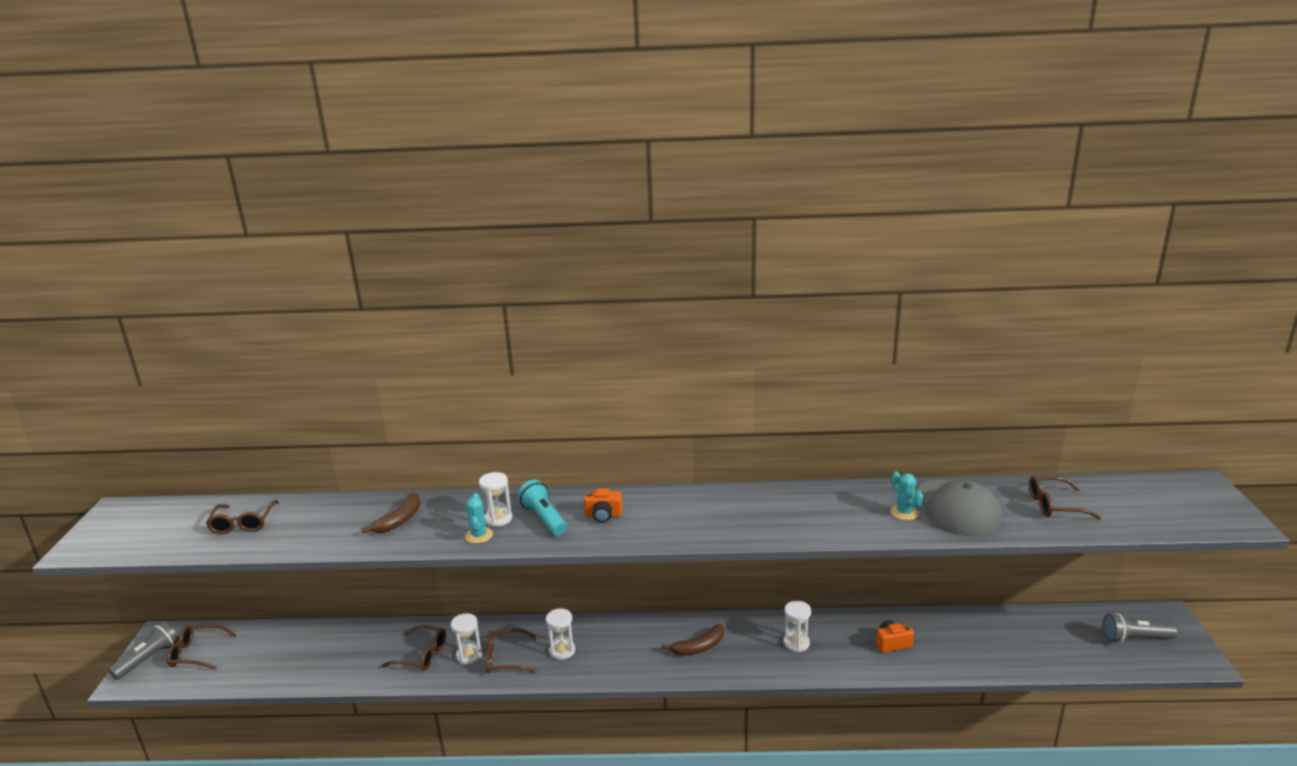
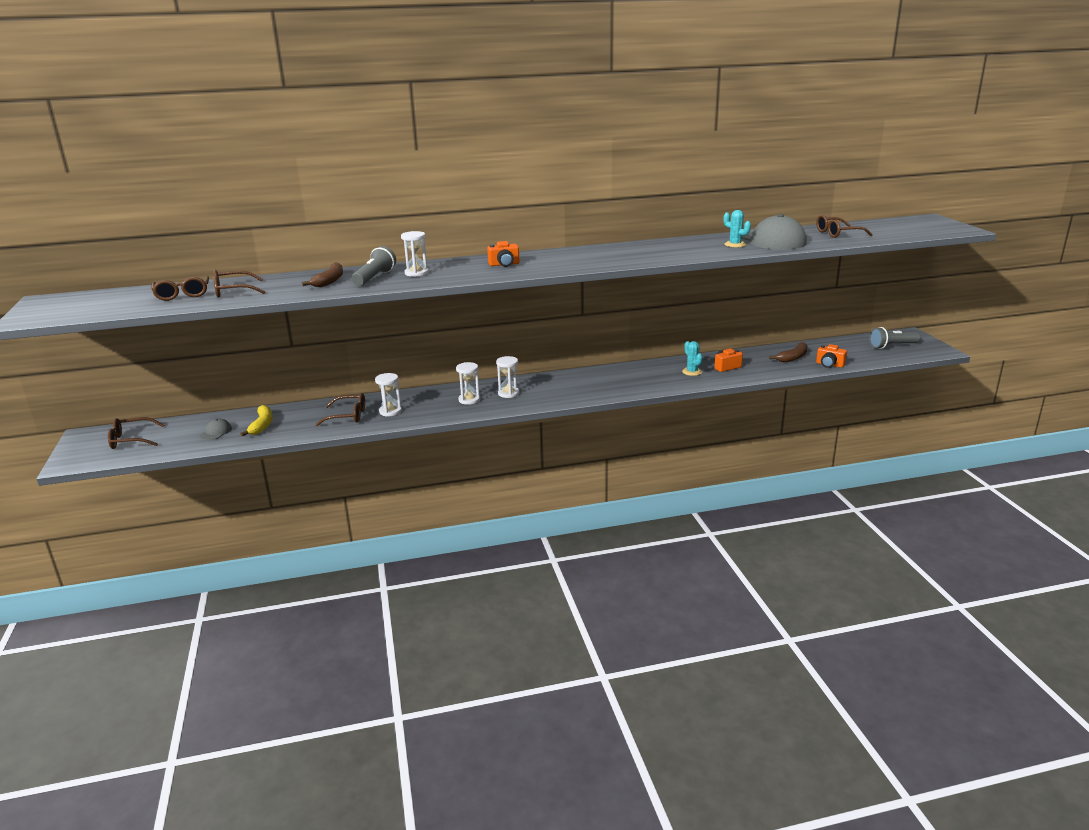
camera: 15 degrees left, 0 degrees up
(149, 659) = (84, 448): grey flashlight -> grey flashlight (374, 278)
(280, 657) = (216, 432): none -> grey cap
(329, 654) = (262, 425): none -> yellow banana
(479, 535) = (406, 281): turquoise cactus -> turquoise cactus (692, 372)
(505, 658) = (423, 409): brown glasses -> brown glasses (233, 291)
(544, 518) = (456, 270): turquoise flashlight -> none
(698, 647) = (580, 385): brown banana -> brown banana (793, 357)
(796, 643) = (654, 375): white hourglass -> white hourglass (508, 393)
(1032, 664) = (829, 365): none -> orange camera

